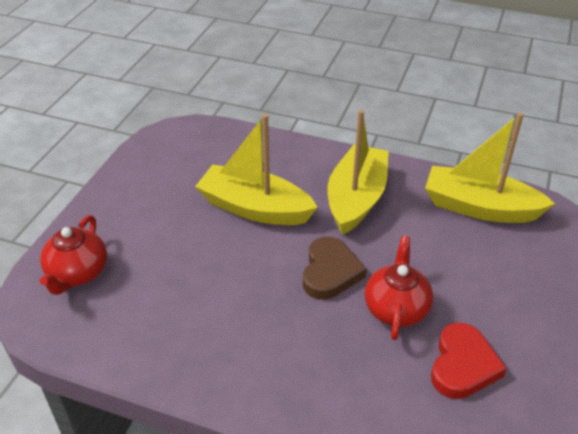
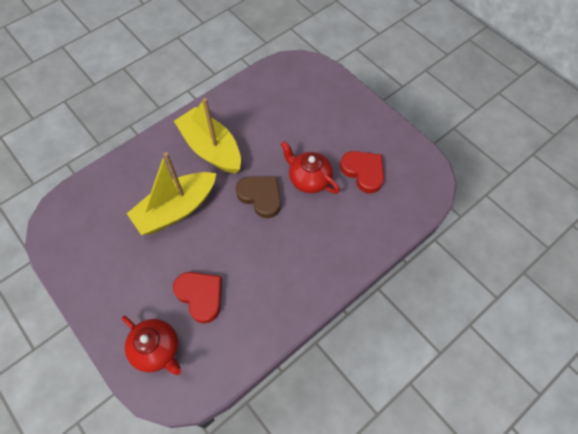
camera: 60 degrees left, 20 degrees up
(161, 279) = (200, 296): none -> red heart
(479, 207) = (265, 93): yellow boat -> none

